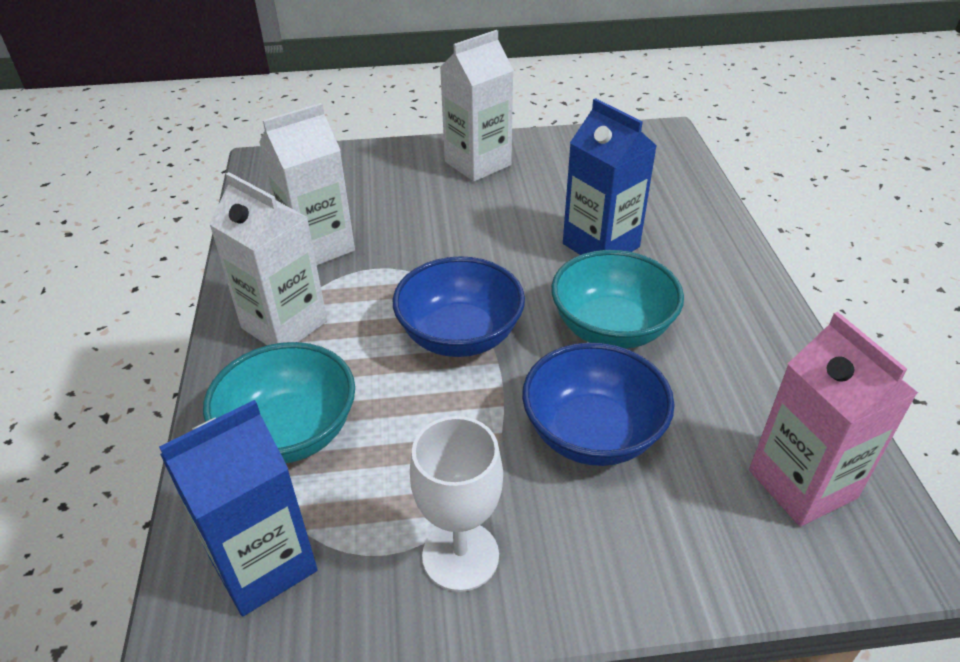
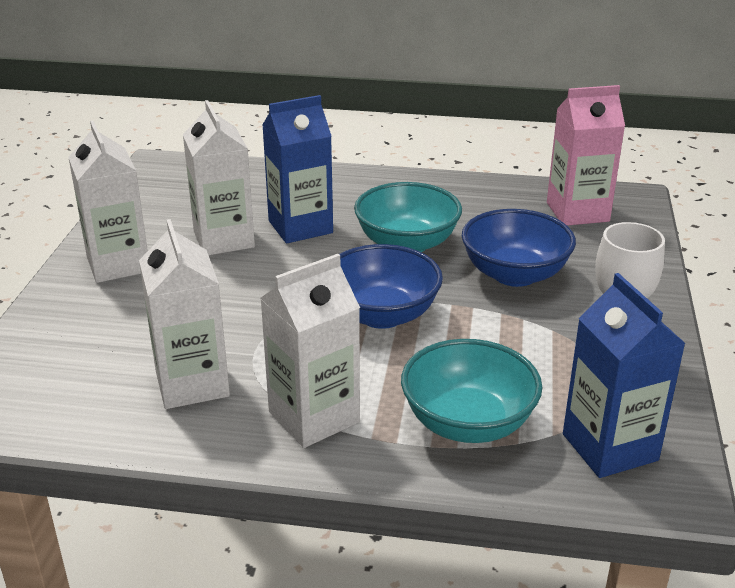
camera: 75 degrees left, 10 degrees down
(549, 205) = (224, 239): none -> white carton

